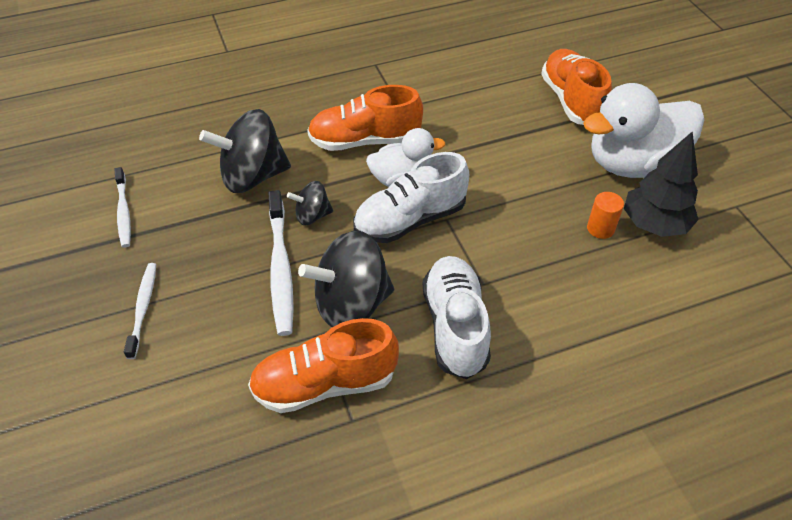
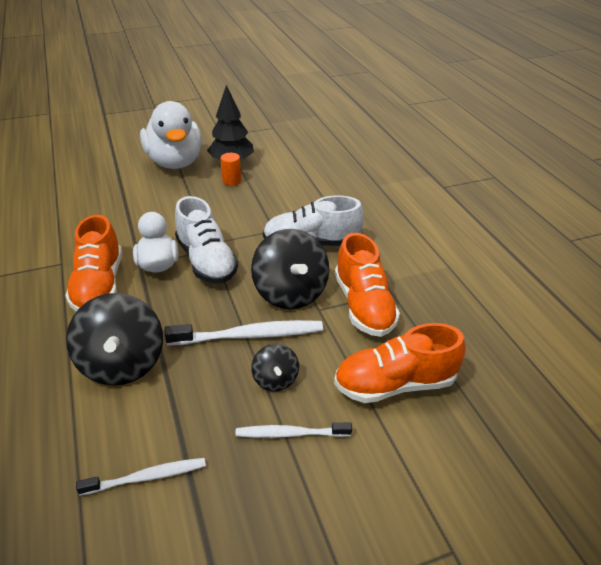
camera: 90 degrees left, 10 degrees down
(312, 215) = (189, 317): black spinning top -> black spinning top (275, 379)
(571, 101) = (97, 178): orange shoe -> orange shoe (395, 384)

